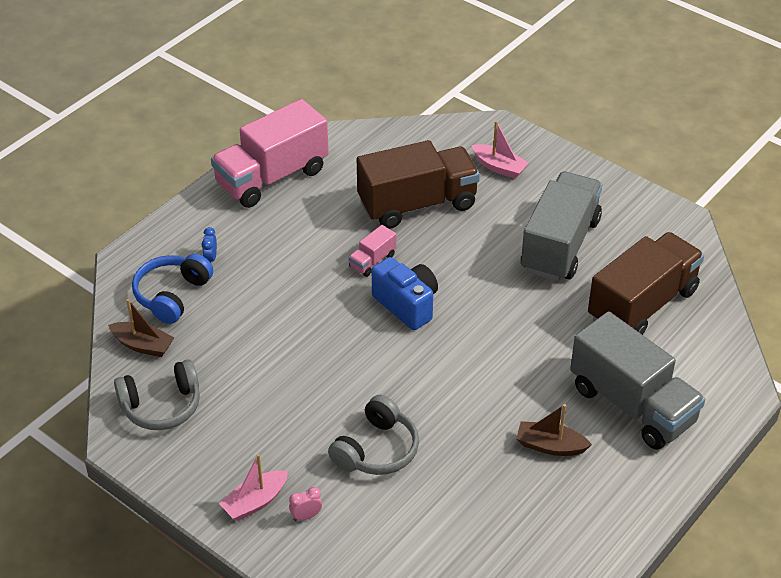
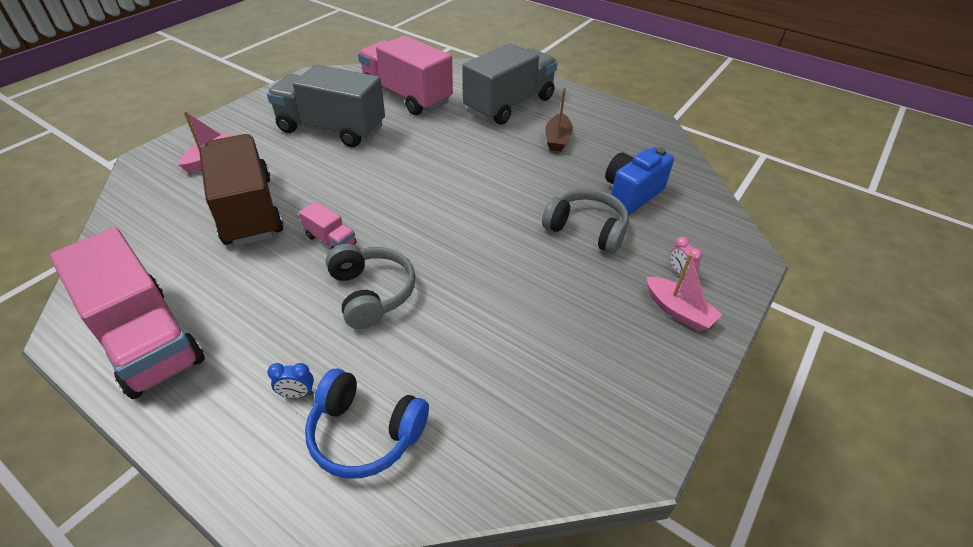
camera: 95 degrees left, 0 degrees up
(143, 345) = (464, 457): brown boat -> none
(161, 406) = (568, 417): grey headphones -> grey headphones (371, 293)
(407, 305) = (399, 215): blue camera -> blue camera (631, 194)
(642, 305) = (406, 96): brown truck -> pink truck

